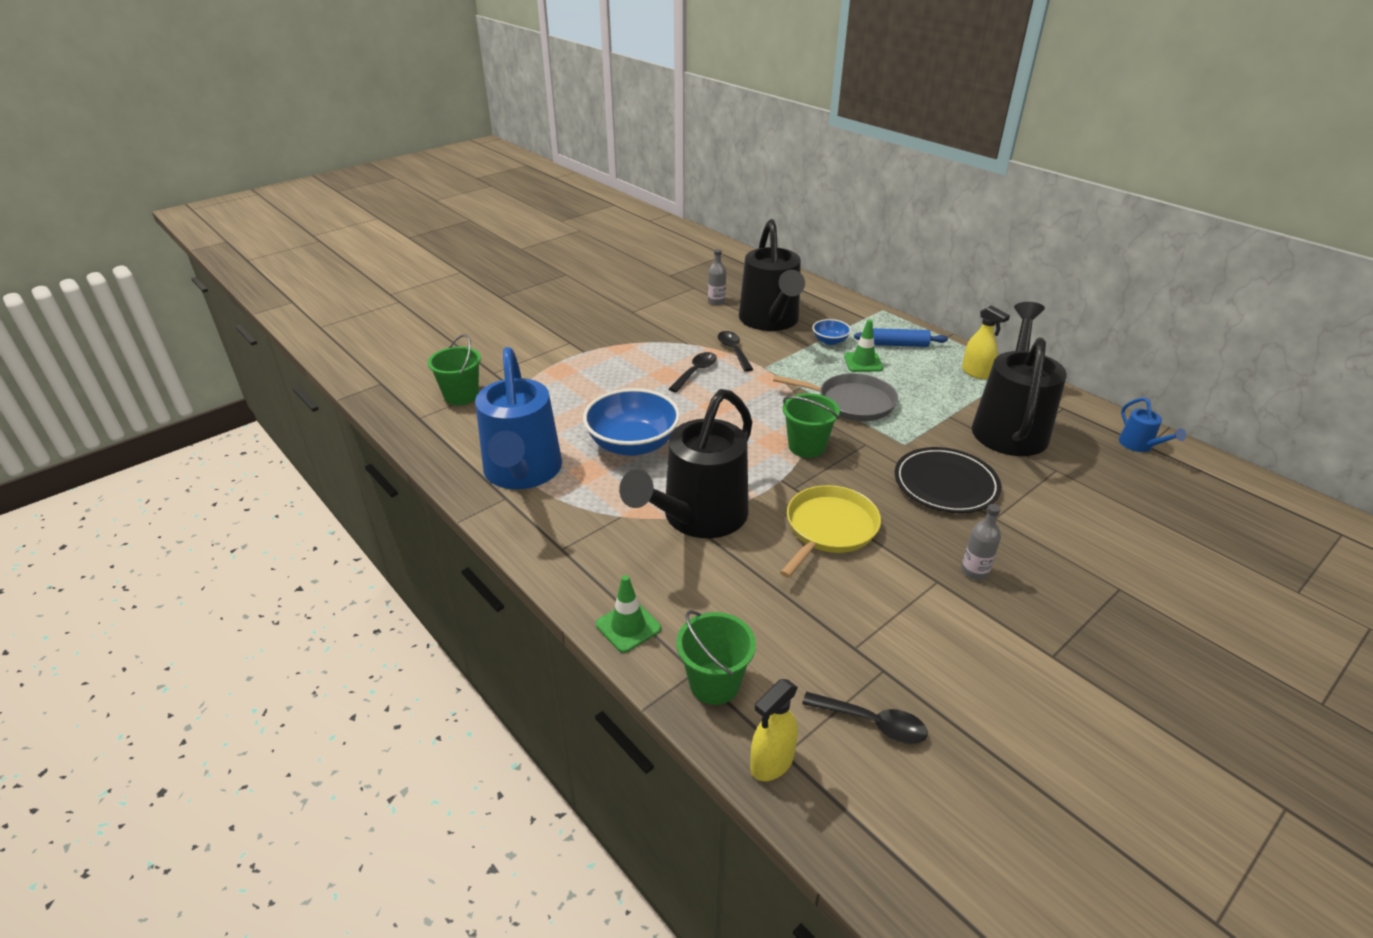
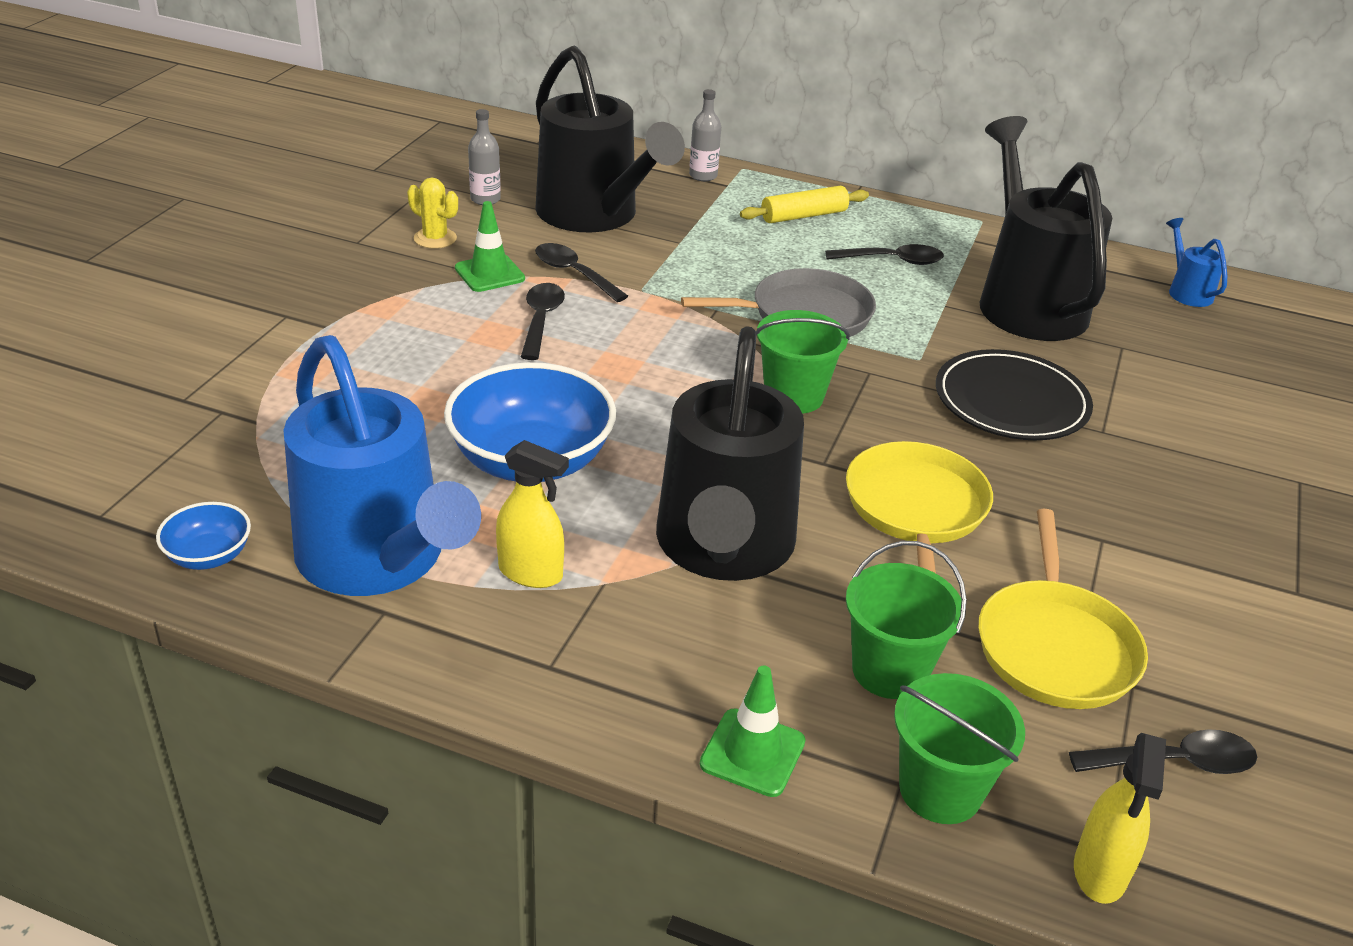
camera: 30 degrees left, 0 degrees up
(461, 396) = (153, 455): green bucket -> green bucket (889, 670)
(673, 317) = (435, 238): none -> yellow cactus
(830, 341) = (705, 229): blue bowl -> blue bowl (209, 556)
(851, 631) = (1055, 646): none -> yellow pan
(863, 362) = (775, 252): green traffic cone -> green traffic cone (489, 273)
(899, 344) = (803, 216): blue rolling pin -> yellow rolling pin
(936, 382) = (892, 261): none -> black spoon
(974, 571) = (1133, 511): grey bottle -> grey bottle (703, 176)
(976, 373) = (931, 236): yellow spray bottle -> yellow spray bottle (531, 573)
(1139, 446) = (1186, 291): blue watering can -> blue watering can turned 150 degrees counterclockwise

